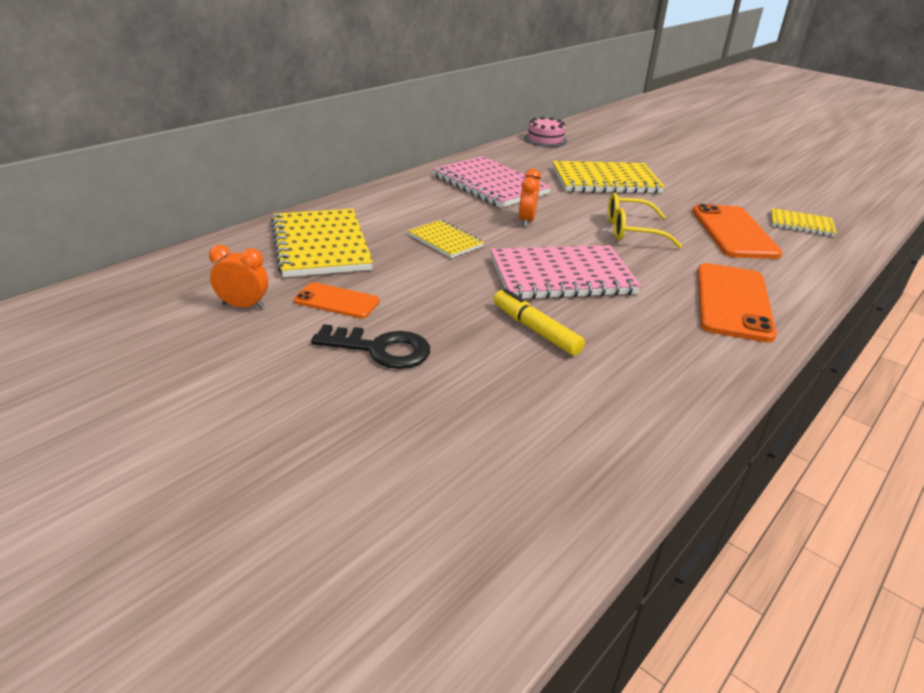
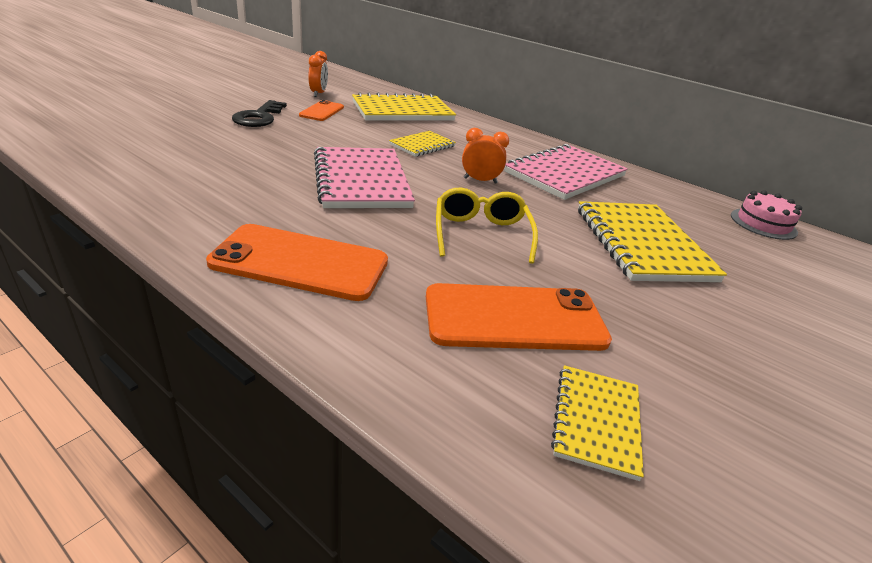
camera: 85 degrees right, 0 degrees up
(535, 330) = (268, 159): yellow marker -> none

